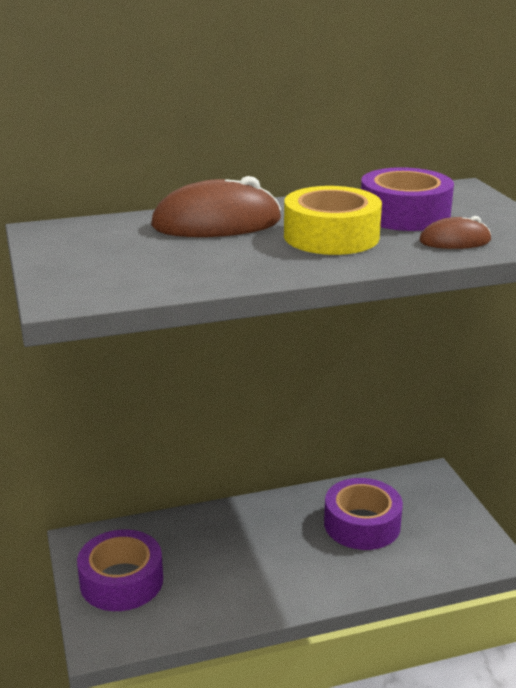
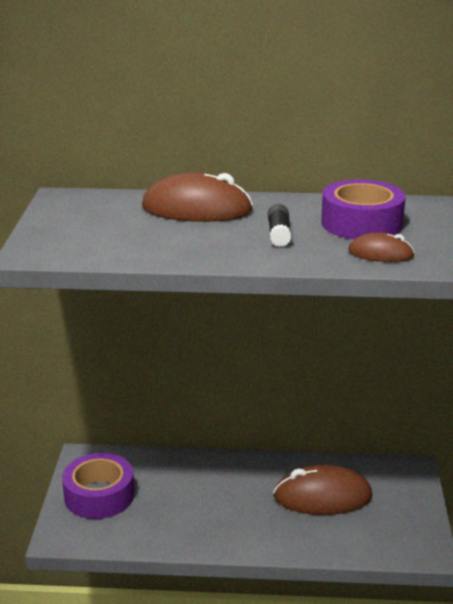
camera: 20 degrees right, 0 degrees up
(331, 236) = (279, 234): yellow tape -> black glue stick
(362, 524) = (322, 497): purple tape -> brown mouse

